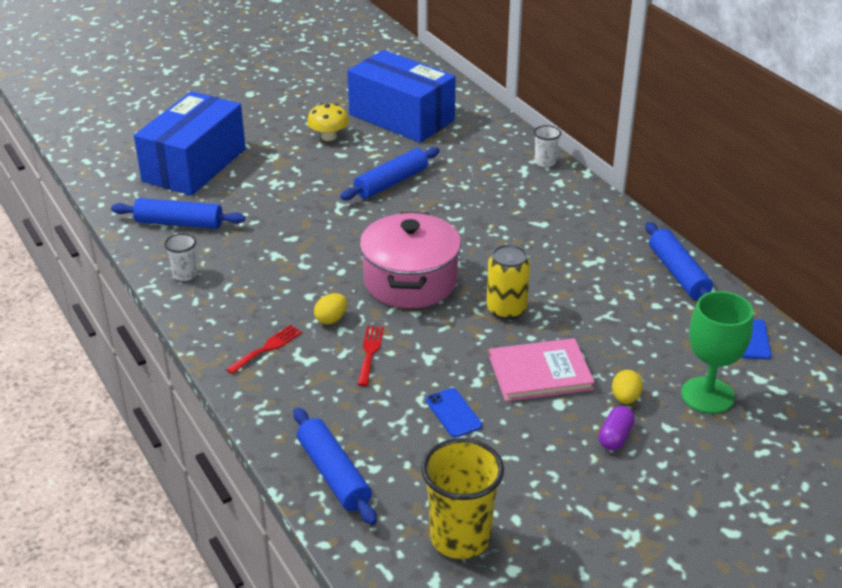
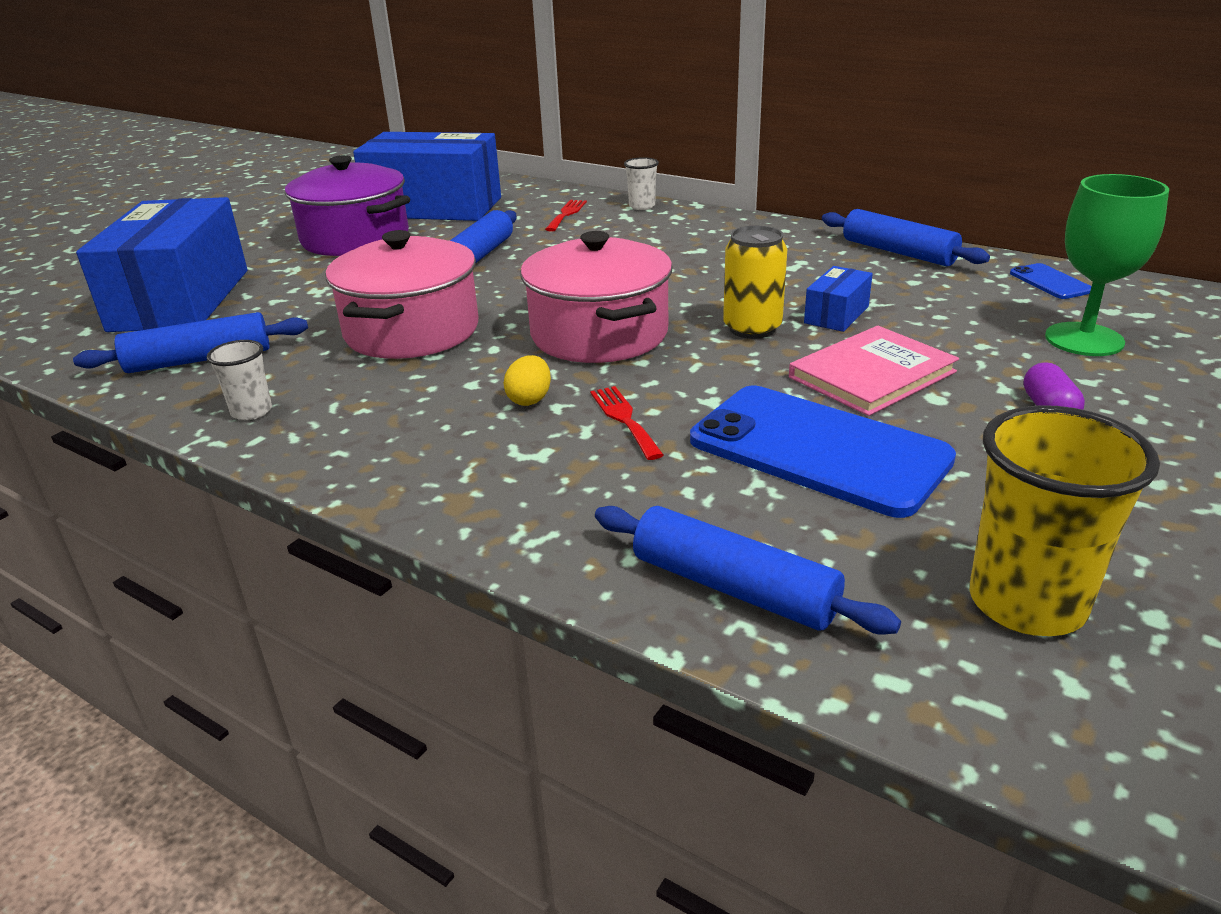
camera: 25 degrees left, 5 degrees down
(267, 348) = (462, 459): red fork -> red fork (566, 214)
(306, 240) = (412, 331): none -> pink pot
(328, 136) = (355, 238): yellow mushroom -> purple pot
(453, 413) = (818, 449): blue phone -> blue phone, size x2.31
(571, 317) = (836, 315): none -> blue box
(625, 398) = (1003, 369): yellow egg -> none

